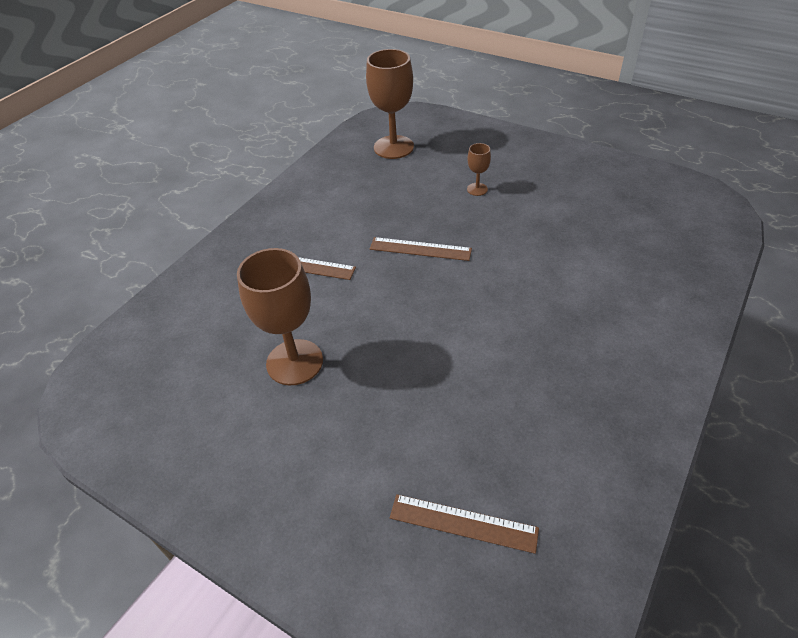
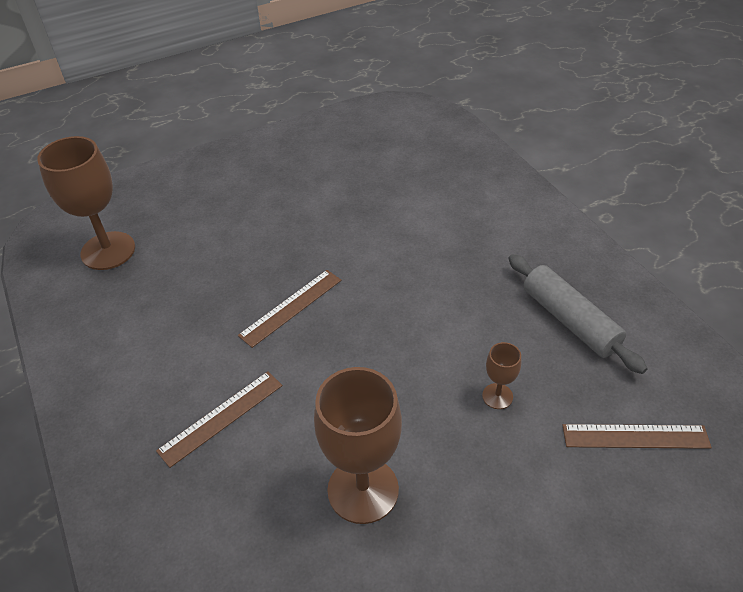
camera: 60 degrees left, 0 degrees up
(463, 523) = (635, 437): brown ruler -> brown ruler turned 45 degrees clockwise
(477, 189) = (249, 224): brown goblet -> brown goblet (497, 396)
(559, 422) = (569, 320): none -> grey rolling pin

